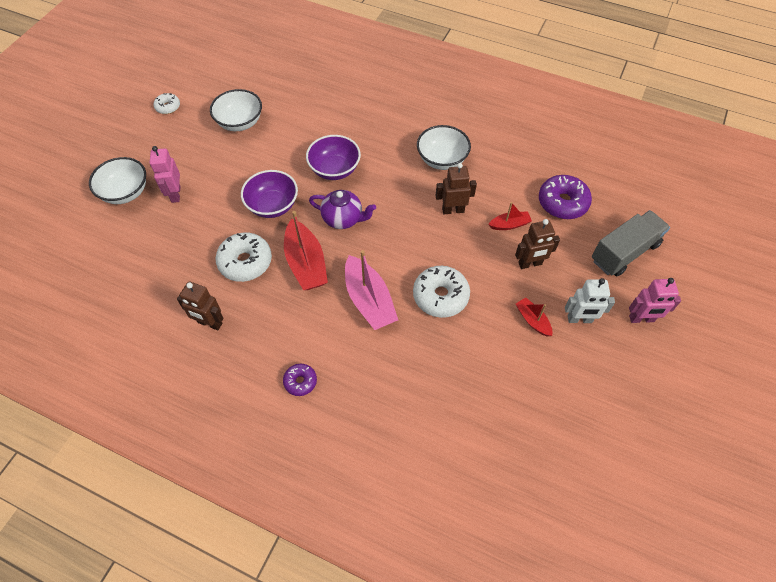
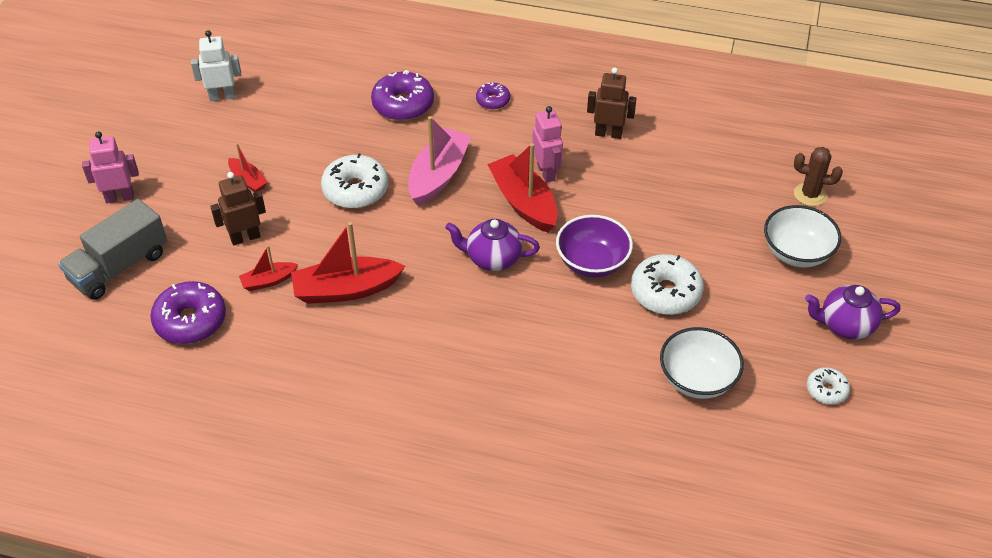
camera: 170 degrees right, 10 degrees down
(82, 237) = (810, 194): none -> brown cactus
(129, 140) = (845, 325): none -> purple teapot
(175, 194) = (729, 259): pink robot -> pink robot (546, 172)
(245, 262) = (597, 194): white donut -> white donut (665, 292)
(334, 169) = (524, 324): purple bowl -> none
(369, 300) = (438, 175): pink boat -> pink boat turned 60 degrees clockwise
(387, 390) = (403, 104): none -> purple donut
(442, 159) = (367, 362): white bowl -> none
(453, 210) = (346, 290): brown robot -> red boat
(579, 319) = (193, 188): white robot -> white robot (222, 96)

